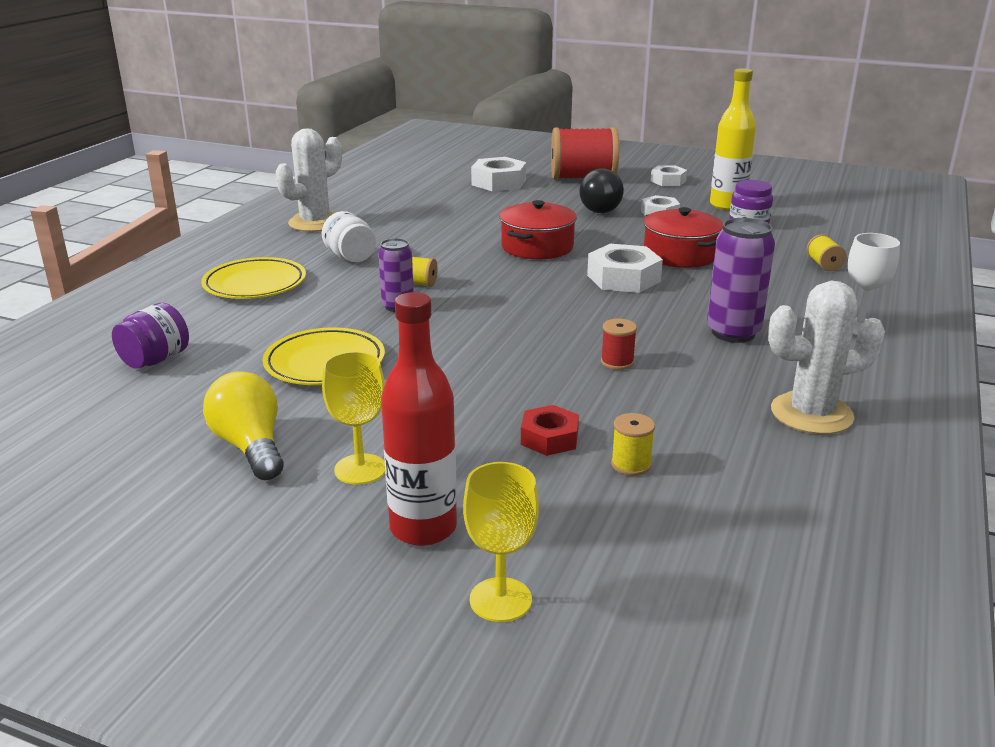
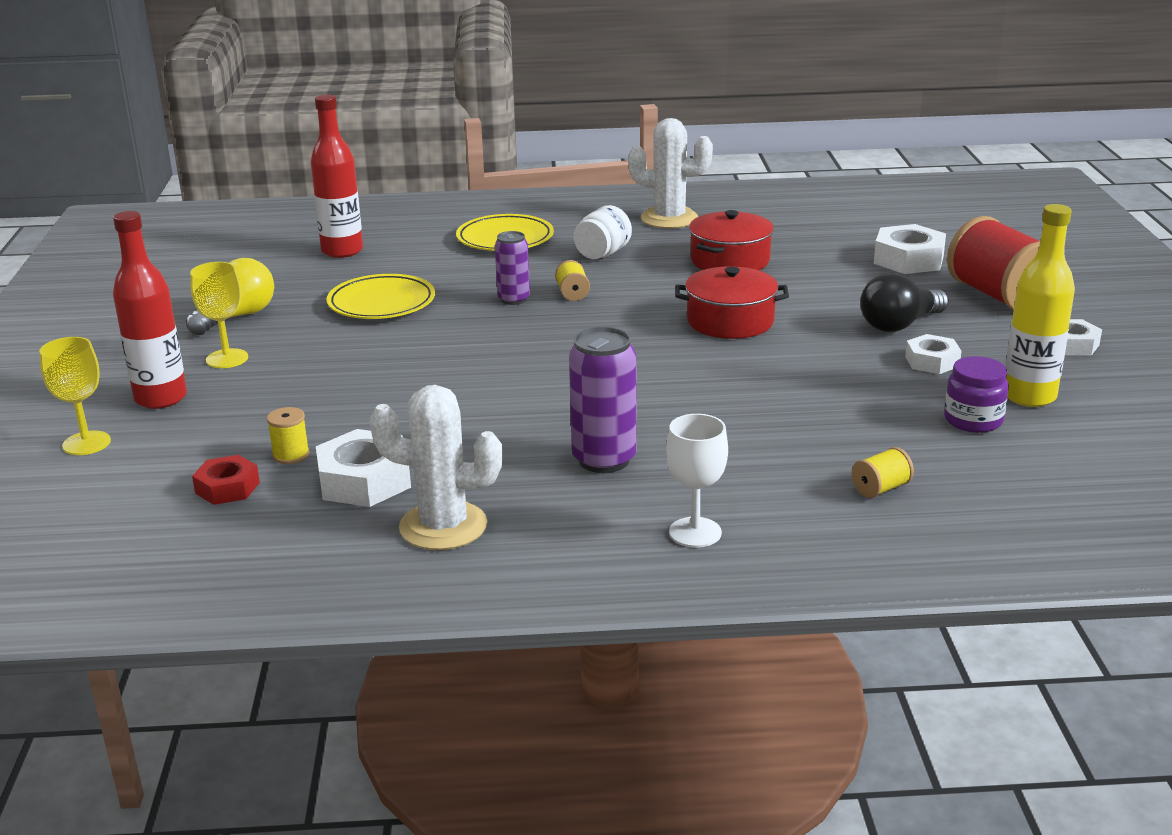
camera: 65 degrees right, 0 degrees up
(155, 360) = (342, 251): purple jar -> red bottle
(549, 438) = (315, 414): red nut -> red nut (227, 488)
(617, 362) = (481, 414): red spool -> none
(623, 278) = (692, 379): white nut -> white nut (364, 480)
(680, 255) = (802, 396): red pot -> red pot (730, 260)
(811, 414) = (443, 526): white cactus -> white cactus turned 45 degrees counterclockwise

